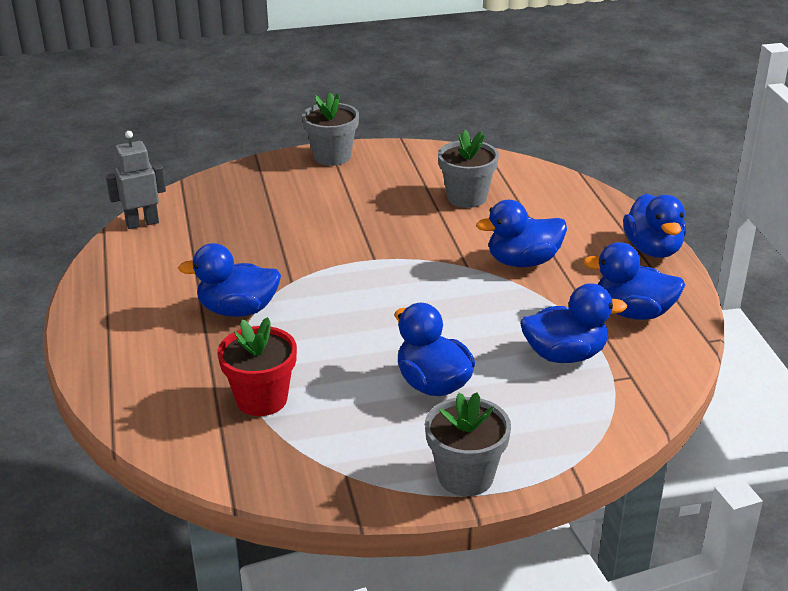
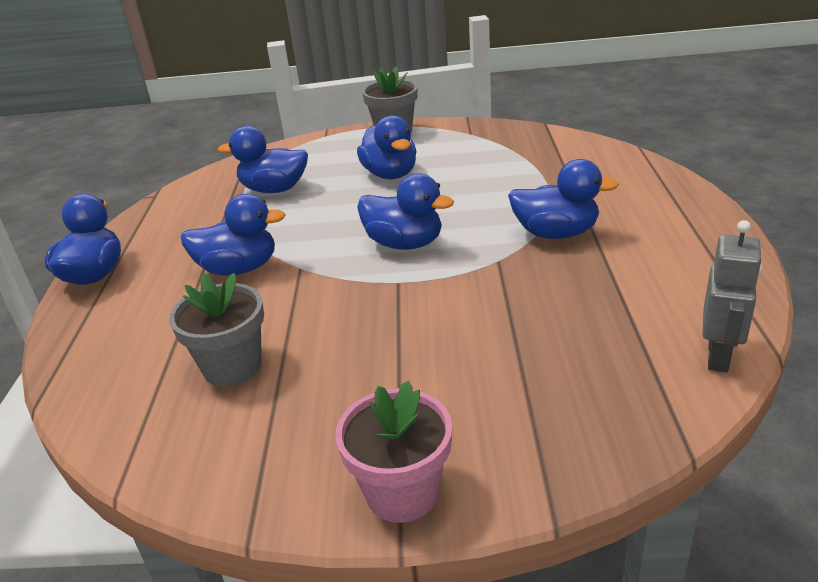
camera: 165 degrees left, 0 degrees up
(142, 223) = (719, 356): grey robot -> grey robot turned 60 degrees counterclockwise
(261, 399) = (528, 169): red flower pot -> none
(332, 156) = (402, 492): grey flower pot -> pink flower pot
(633, 312) = (187, 217): blue duck -> blue duck (404, 244)

